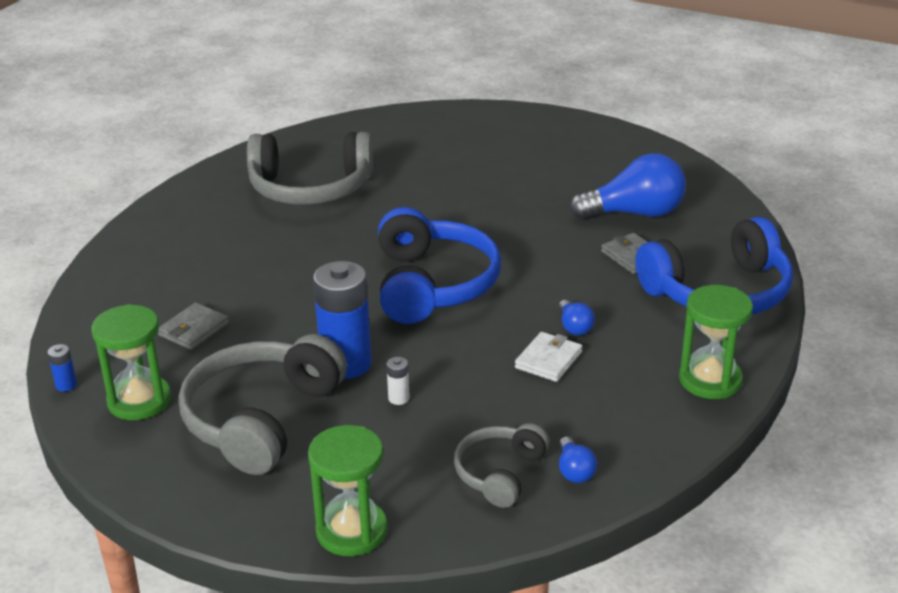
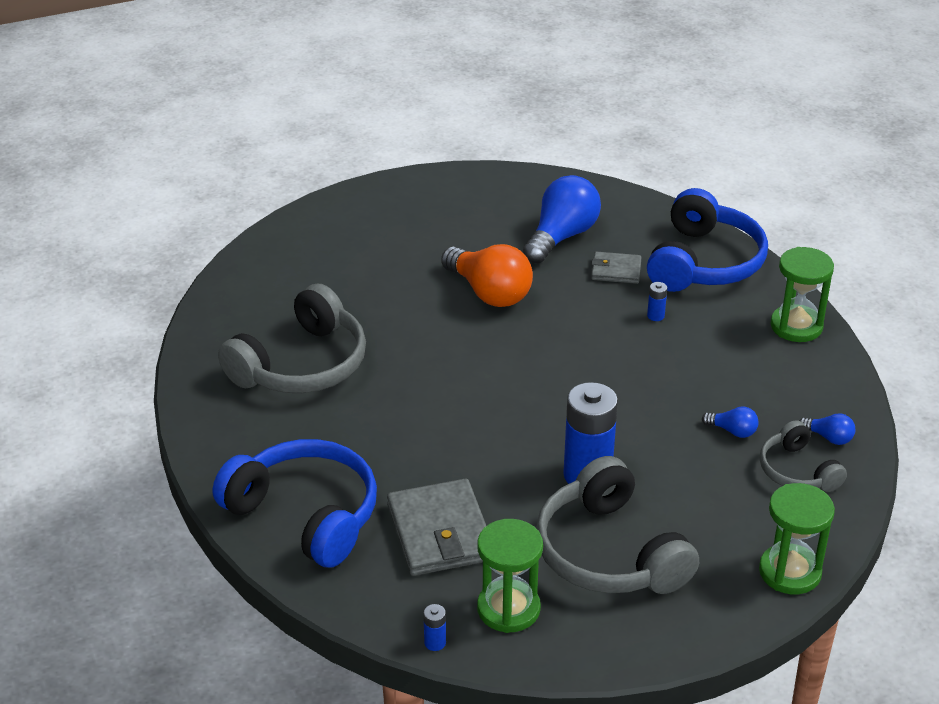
camera: 50 degrees left, 5 degrees up
(193, 329) = (440, 532): grey wallet -> grey wallet, size x1.82
(398, 398) = (661, 472): white battery -> none
(432, 285) = (534, 379): blue headphones -> blue headphones (305, 514)
(509, 217) = (489, 293): none -> orange light bulb
(548, 360) = (695, 379): white wallet -> none
(574, 327) = (670, 345): blue light bulb -> blue light bulb (732, 431)
(603, 302) = (655, 316): none -> blue battery

